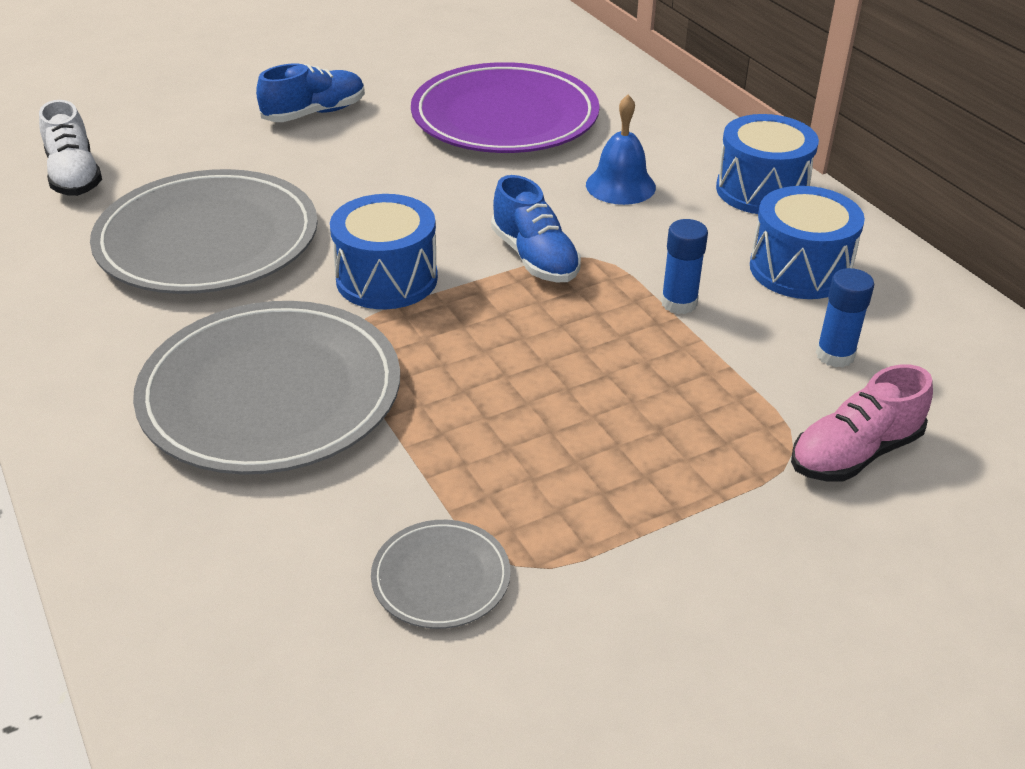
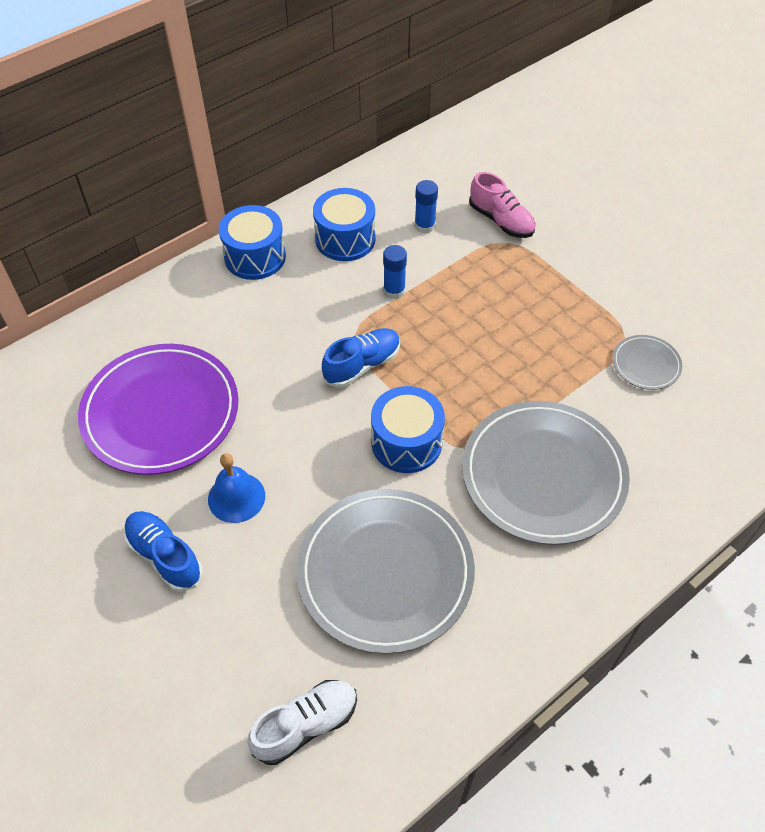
camera: 100 degrees left, 15 degrees up
(620, 186) = (260, 329): blue bell -> blue bell (236, 497)

